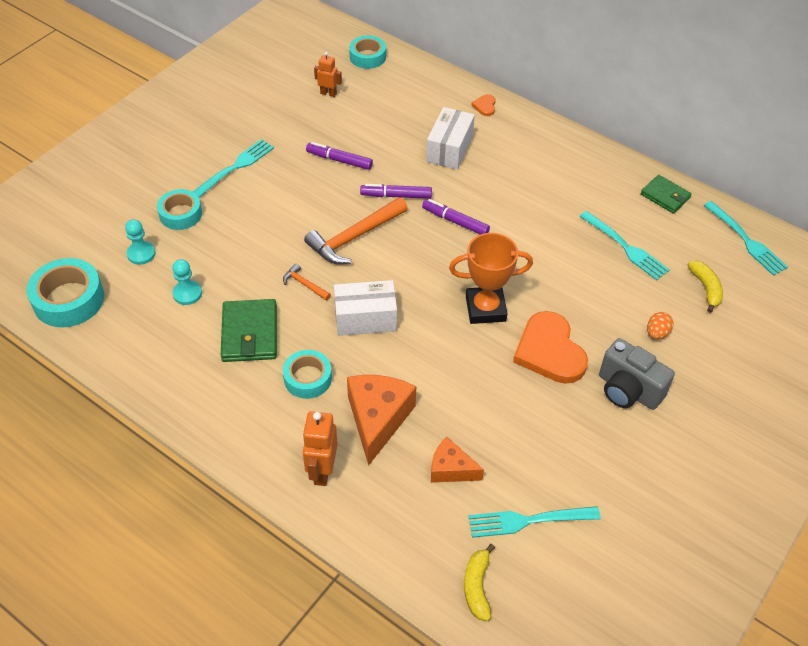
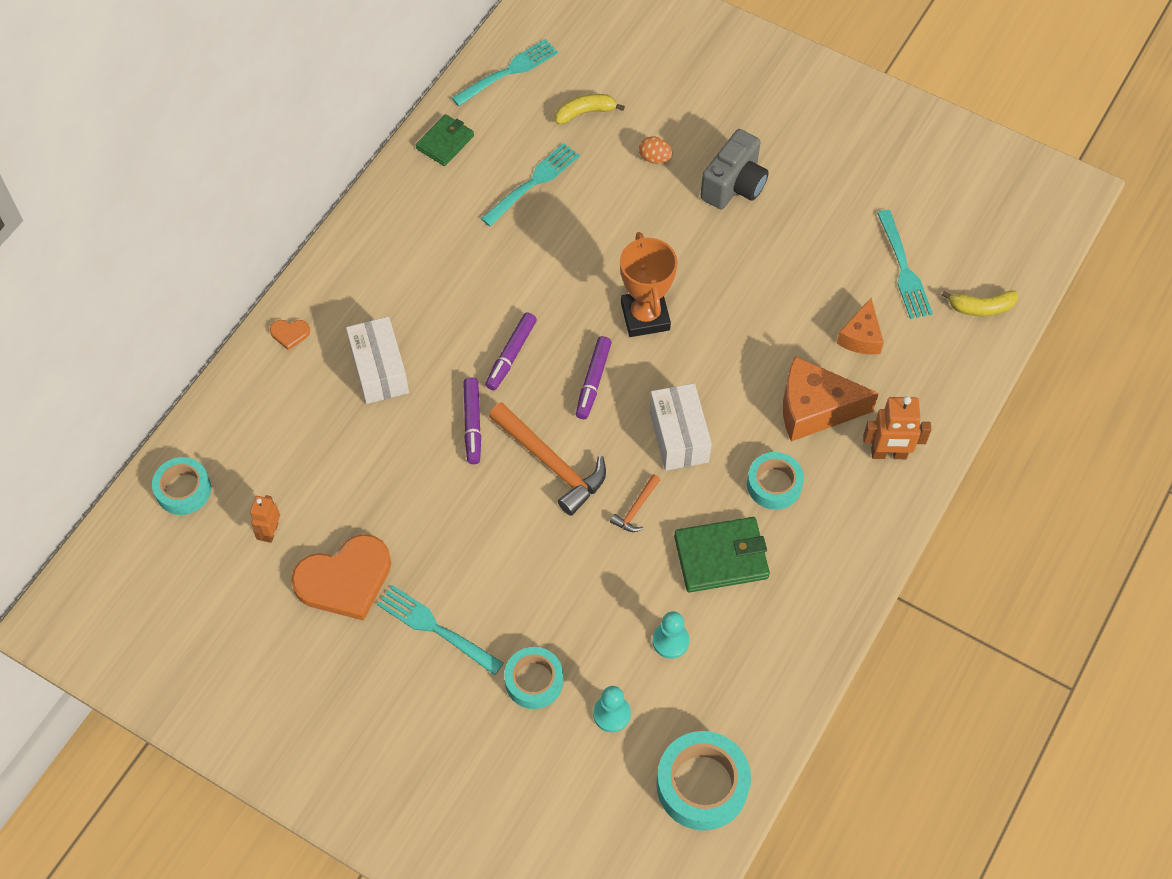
camera: 95 degrees left, 10 degrees up
(339, 160) = (411, 499): purple marker -> purple marker (593, 381)
(449, 149) = (379, 370): white box -> white box turned 60 degrees clockwise
(549, 351) = (695, 254): orange heart -> orange heart (345, 579)

